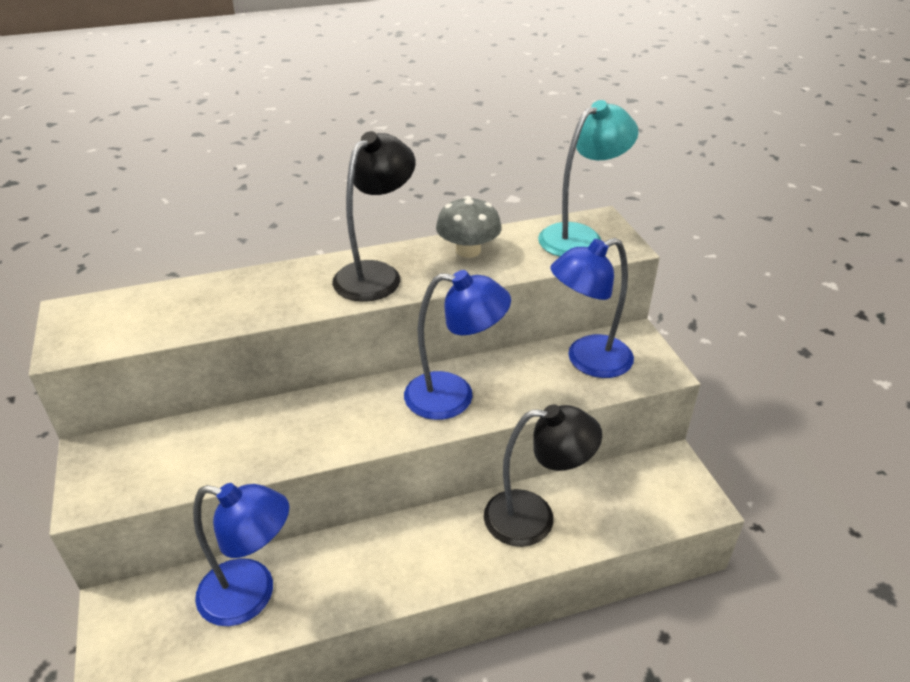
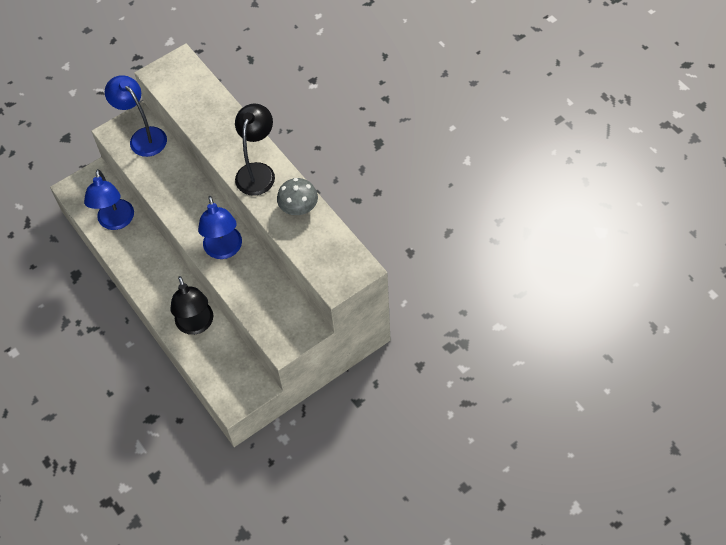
camera: 75 degrees right, 20 degrees up
(376, 274) = (257, 171): black lamp -> black lamp turned 90 degrees counterclockwise
(580, 236) = (337, 261): turquoise lamp -> none
(587, 361) = (277, 307): blue lamp -> blue lamp (143, 137)

